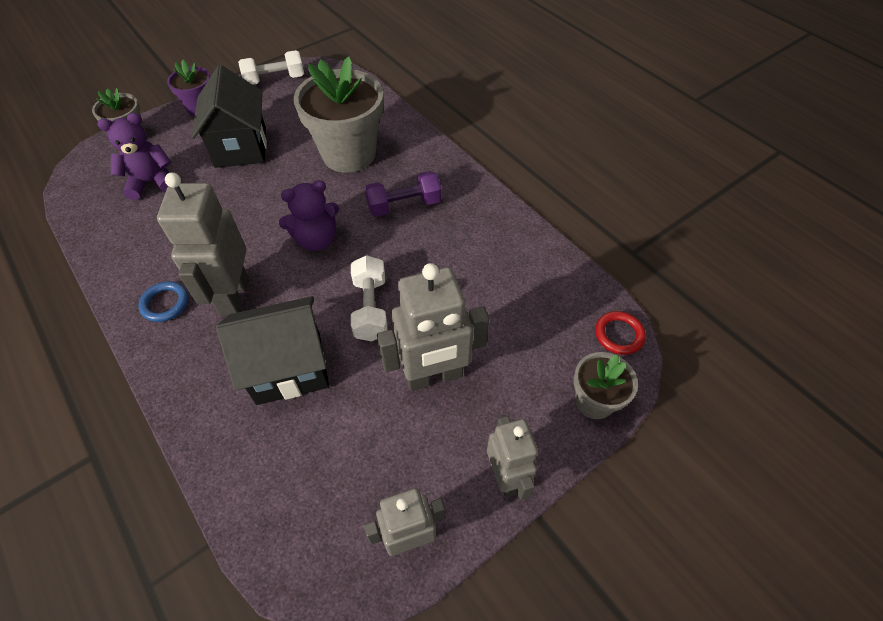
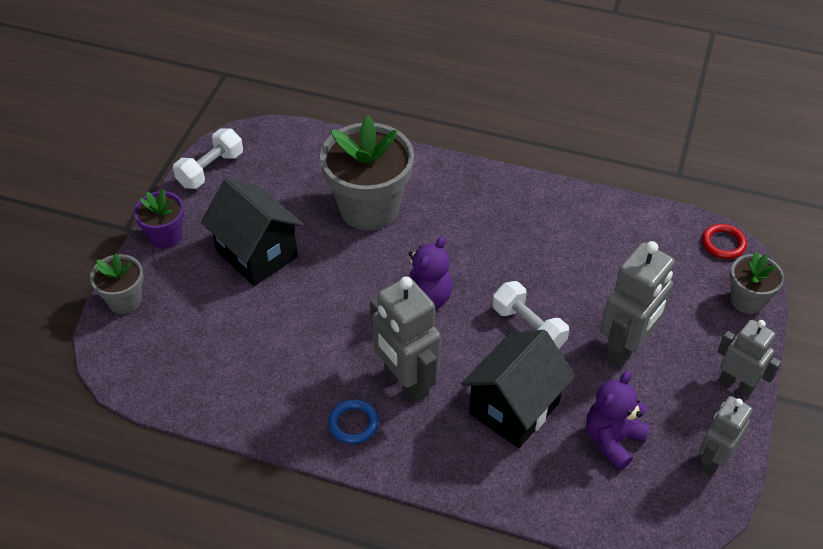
camera: 35 degrees left, 5 degrees down
(152, 182) = (207, 332): purple teddy bear -> purple teddy bear (612, 440)
(404, 205) = (467, 229): purple dumbbell -> none

